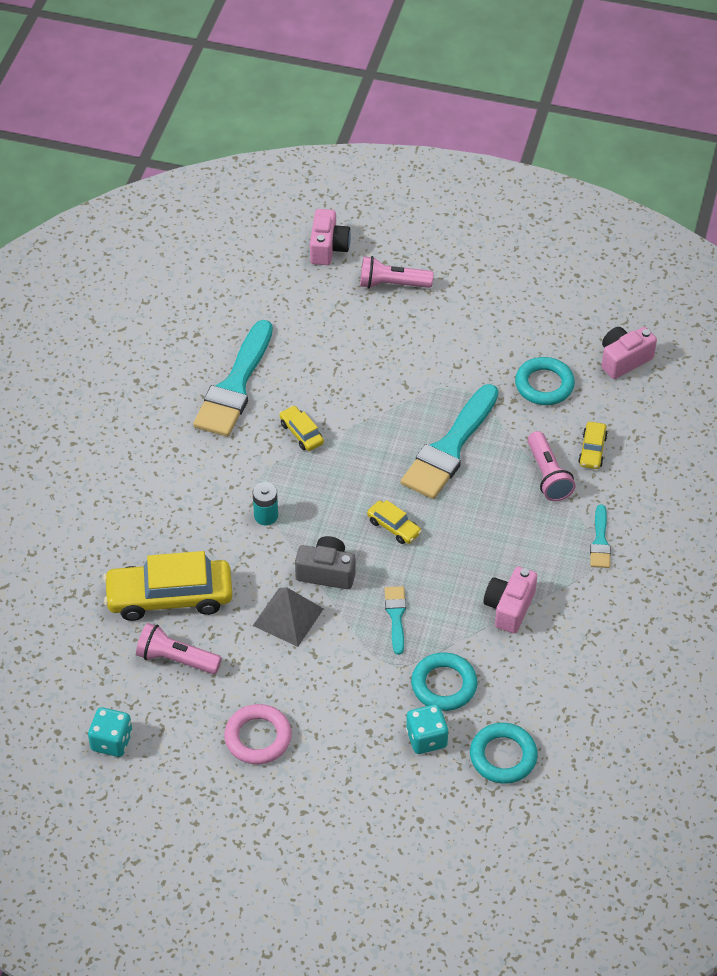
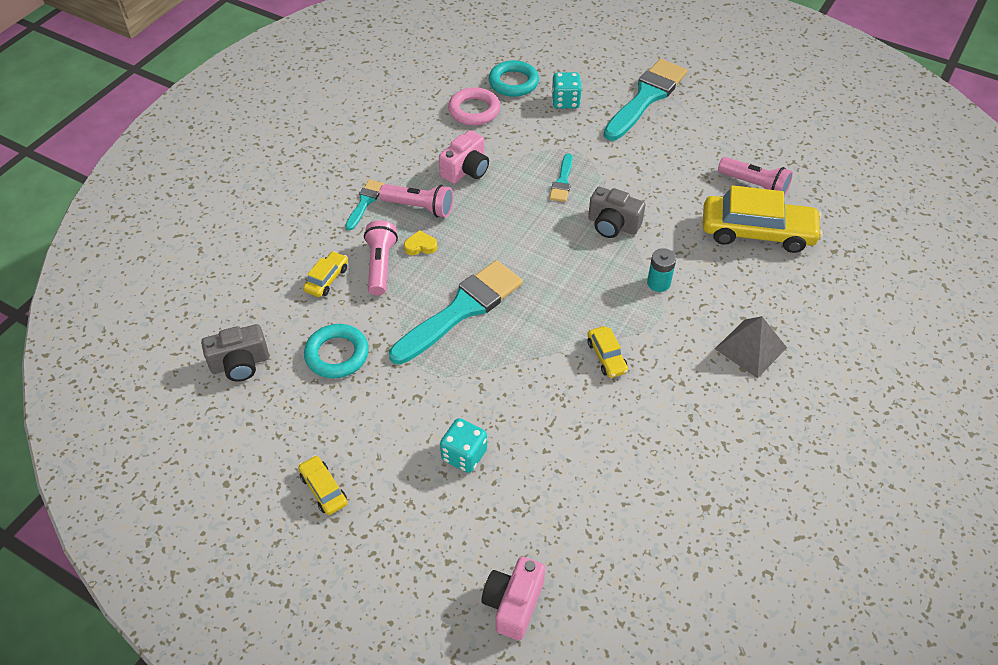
camera: 165 degrees left, 0 degrees up
(112, 741) = (809, 142): turquoise dice -> turquoise dice (464, 455)
(235, 385) = (669, 427): turquoise brush -> turquoise brush (646, 98)
(258, 737) = (693, 124): pink ring -> pink ring (474, 110)
(288, 617) = (654, 198): grey pyramid -> grey pyramid (750, 348)
(392, 284) = (450, 523): pink flashlight -> pink flashlight (419, 207)
(394, 527) = (541, 249): yellow car -> yellow car (323, 489)
(444, 685) = (540, 130): turquoise ring -> none
(518, 504) = (420, 246): none -> yellow heart
(624, 360) = (240, 364): pink camera -> grey camera

